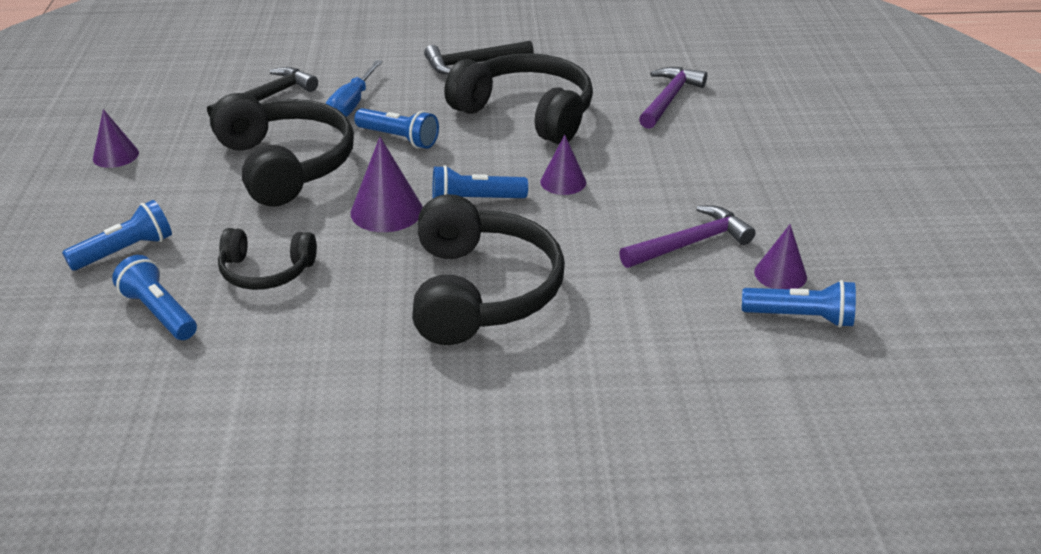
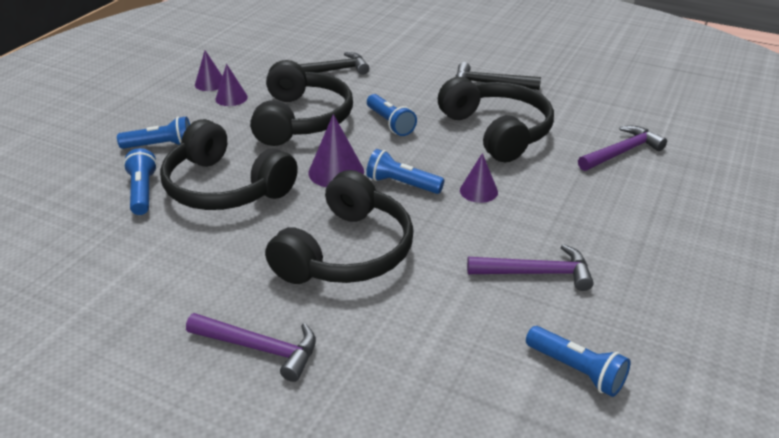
camera: 30 degrees right, 0 degrees up
(266, 271) = (225, 187): black headphones -> black headphones, size x1.81
(351, 104) = (380, 90): blue screwdriver -> none
(480, 422) = (259, 348): none -> purple hammer
(780, 274) = (591, 327): purple cone -> purple cone (231, 98)

